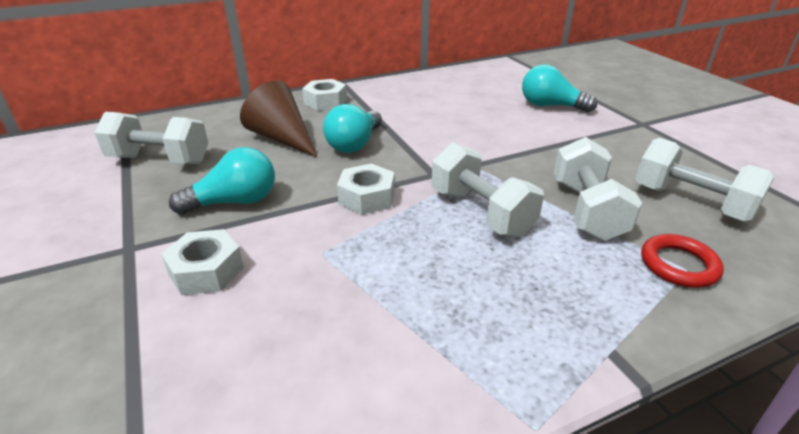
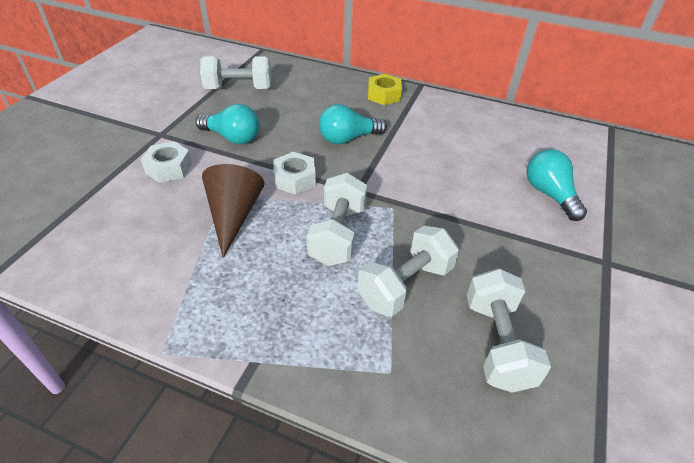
camera: 45 degrees right, 10 degrees up
(160, 160) = (239, 89): white dumbbell -> white dumbbell turned 60 degrees counterclockwise
(282, 138) = (315, 110): brown cone -> brown cone (233, 215)
(325, 101) = (384, 95): white nut -> yellow nut
(678, 265) = (390, 365): red ring -> none

